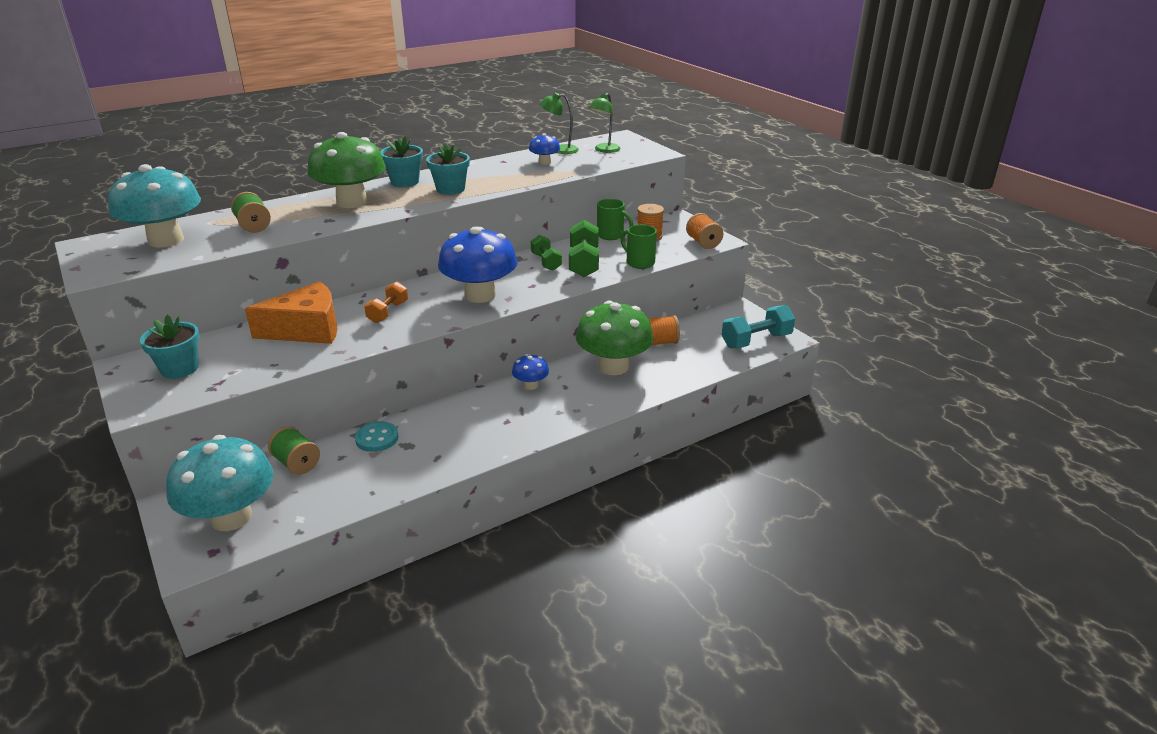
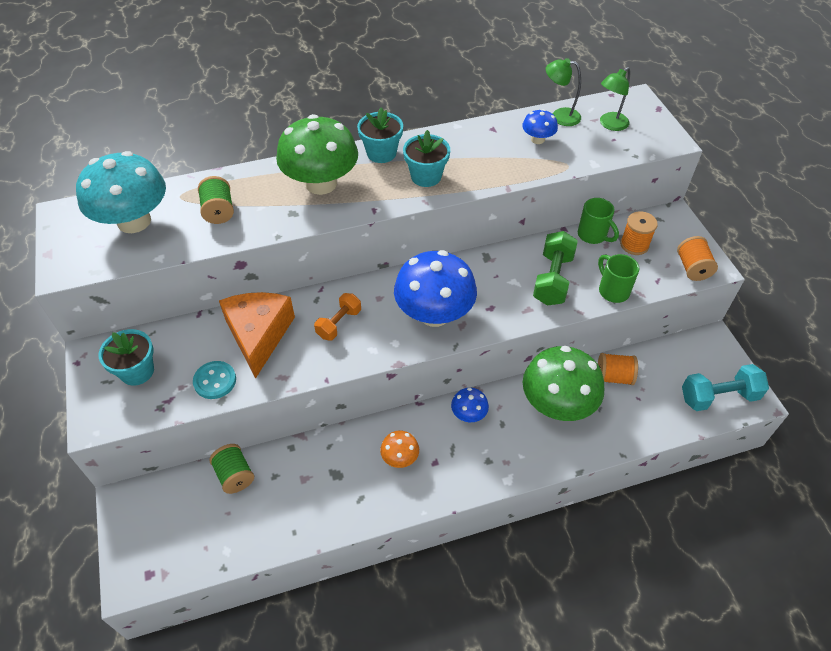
camera: 15 degrees right, 20 degrees up
(231, 517) = (169, 533): turquoise mushroom -> none
(307, 329) = (259, 335): orange cheese -> orange cheese turned 90 degrees counterclockwise
(377, 438) = (310, 458): turquoise button -> turquoise button (215, 381)
(470, 424) = (400, 458): none -> orange mushroom
(546, 262) = (513, 270): green dumbbell -> none

